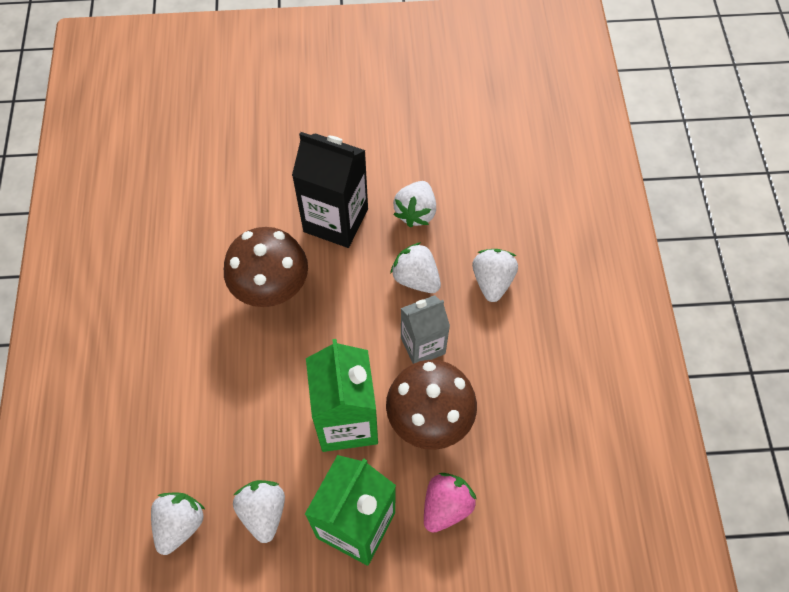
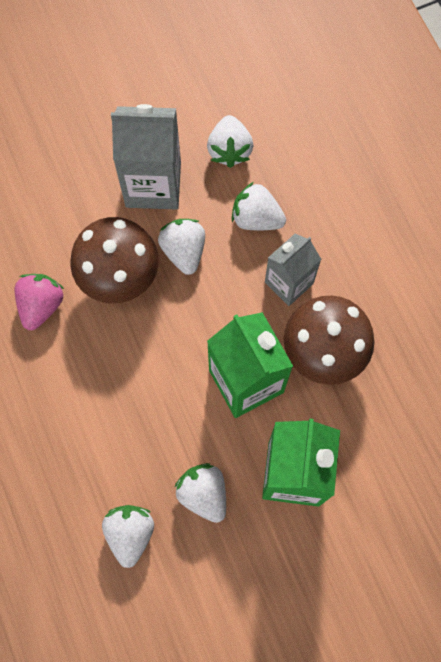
camera: 20 degrees left, 10 degrees up
(336, 220) = (153, 184): black carton -> grey carton
(446, 506) = (369, 427): pink strawberry -> pink strawberry (41, 305)
(492, 281) = (330, 196): white strawberry -> white strawberry (184, 251)

